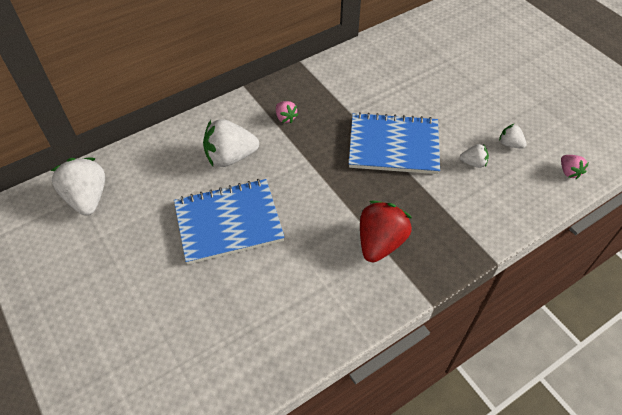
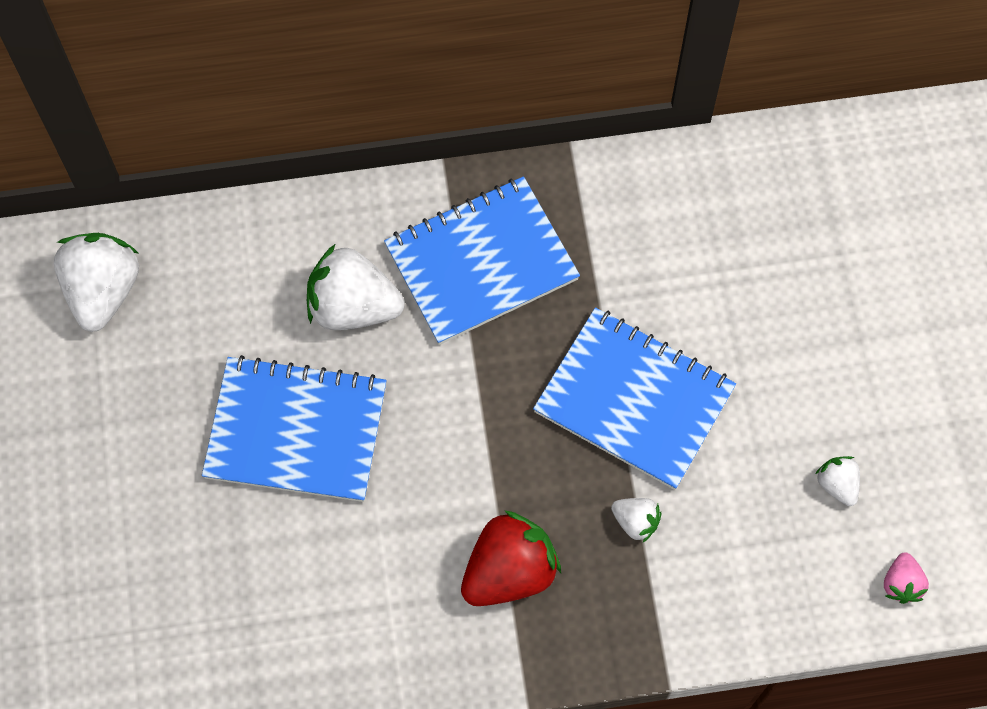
camera: 25 degrees right, 15 degrees up
(285, 118) = (481, 263): pink strawberry -> blue notebook
(473, 163) = (748, 494): white strawberry -> white strawberry (635, 522)

